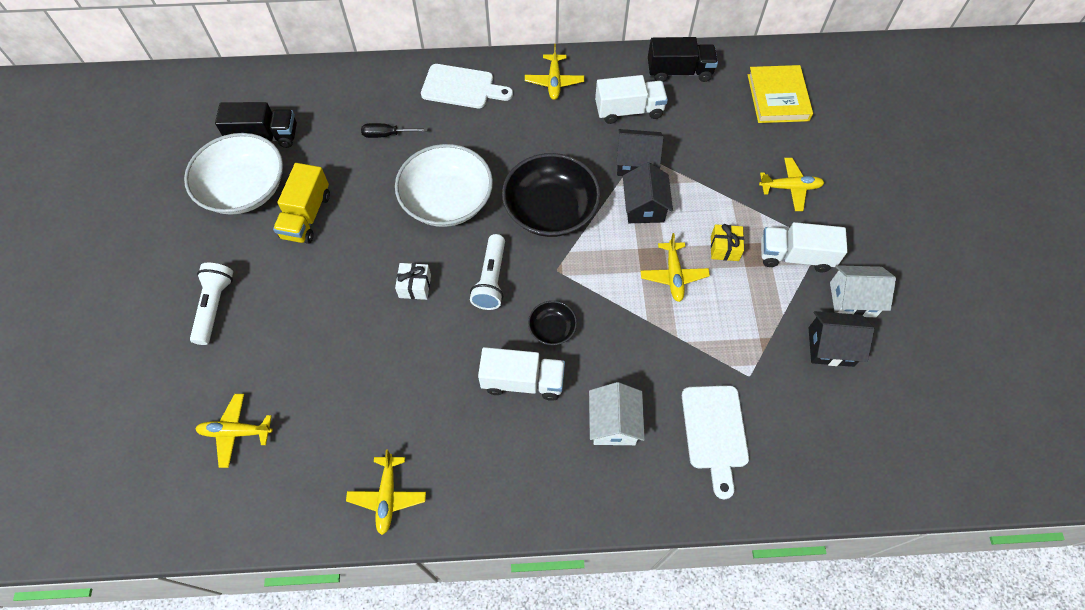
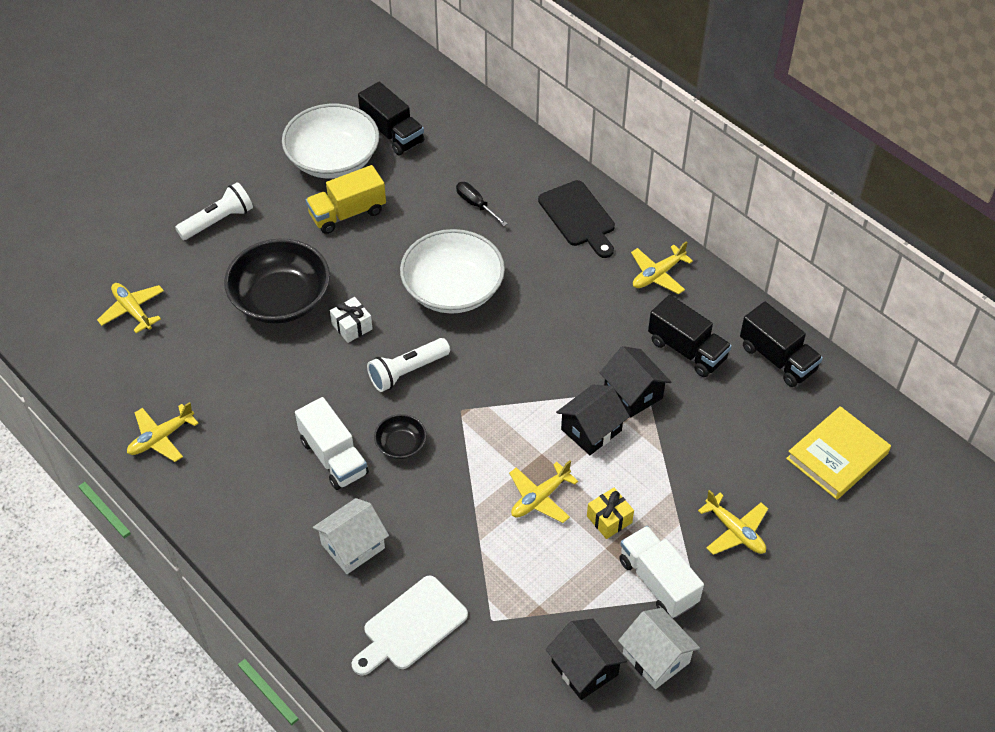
camera: 50 degrees right, 10 degrees down
(461, 87) = (578, 217): white cutting board -> black cutting board
(550, 210) = (517, 365): black bowl -> black bowl (281, 299)
(629, 110) = (687, 350): white truck -> black truck

